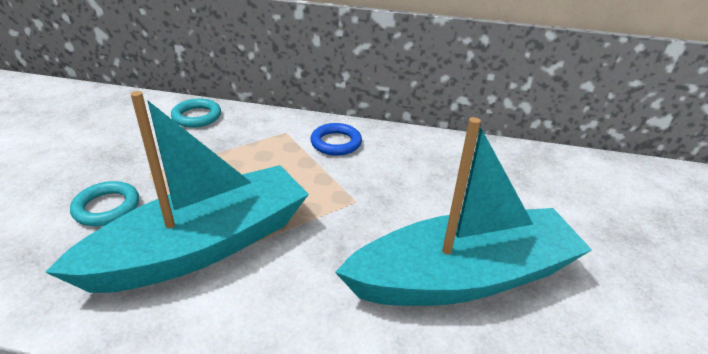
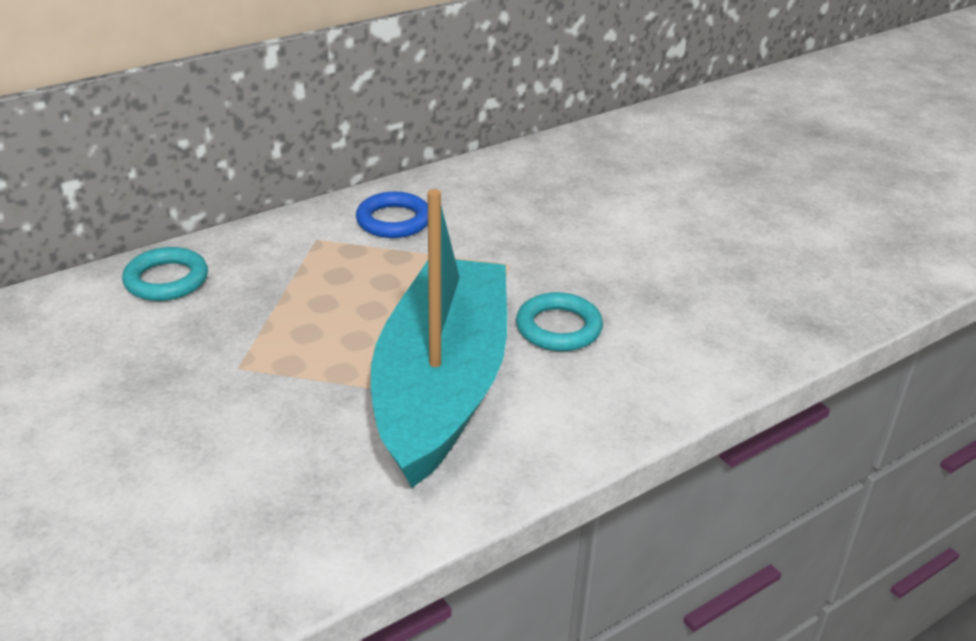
camera: 45 degrees left, 0 degrees up
(106, 207) = (265, 424): turquoise ring -> turquoise ring (558, 328)
(464, 277) = (684, 269): turquoise boat -> none

